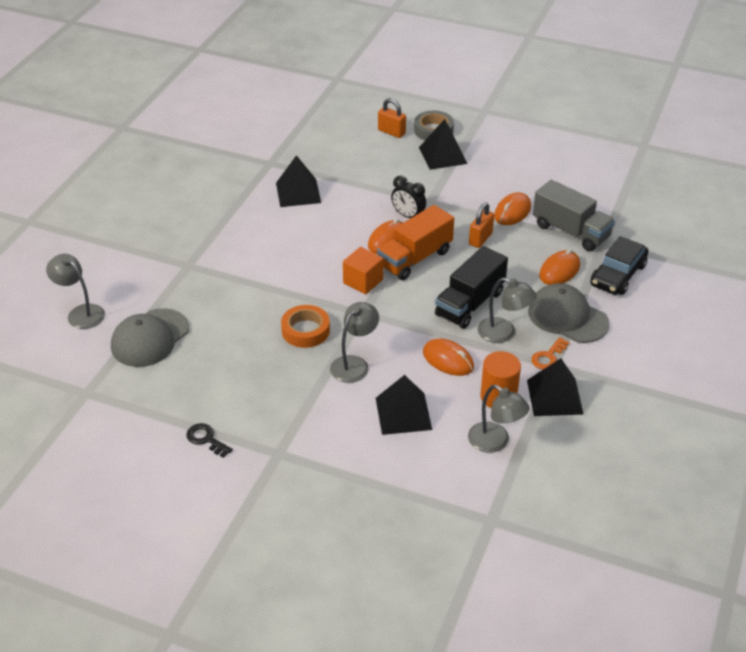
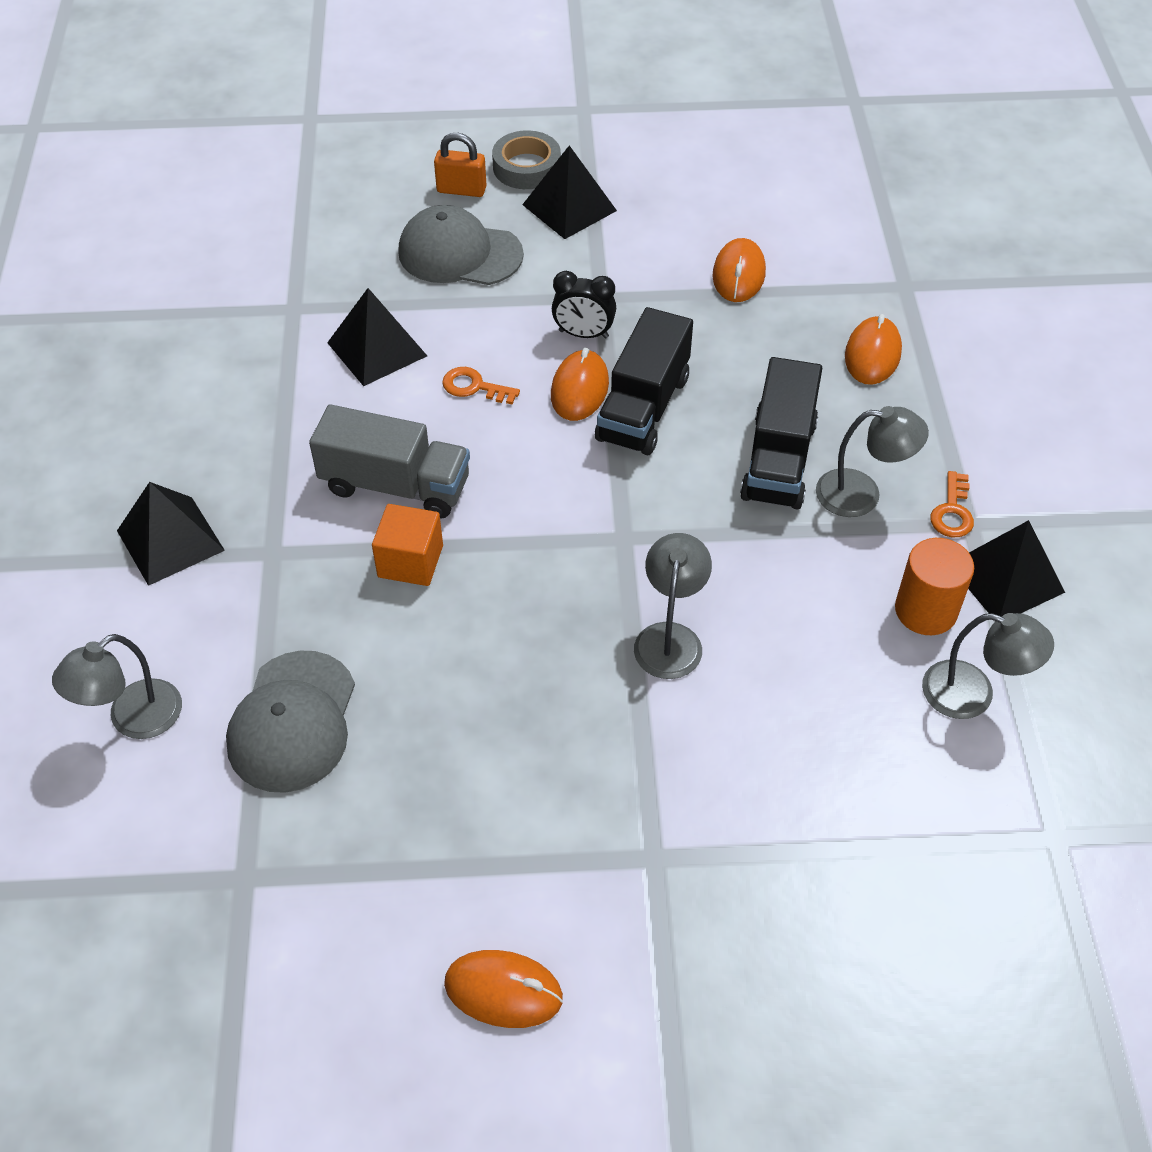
camera: 25 degrees left, 10 degrees up
(81, 313) = (133, 719): grey lamp -> grey lamp turned 60 degrees counterclockwise
(206, 439) = (516, 882): black key -> none
(305, 330) = (552, 605): orange tape -> none
(335, 223) = (474, 387): none -> orange key
(363, 281) = (587, 479): orange cube -> orange cube (410, 561)
(403, 413) = (804, 699): black pyramid -> black pyramid (170, 540)
(415, 258) = (643, 408): orange truck -> black truck
(448, 360) = (810, 573): orange mouse -> orange mouse (503, 990)
(480, 239) = (721, 338): orange padlock -> none
(567, 317) = (935, 431): grey cap -> grey cap (459, 253)
(571, 231) = (845, 280): grey truck -> grey truck (395, 485)
(617, 275) = (959, 333): black car -> none

